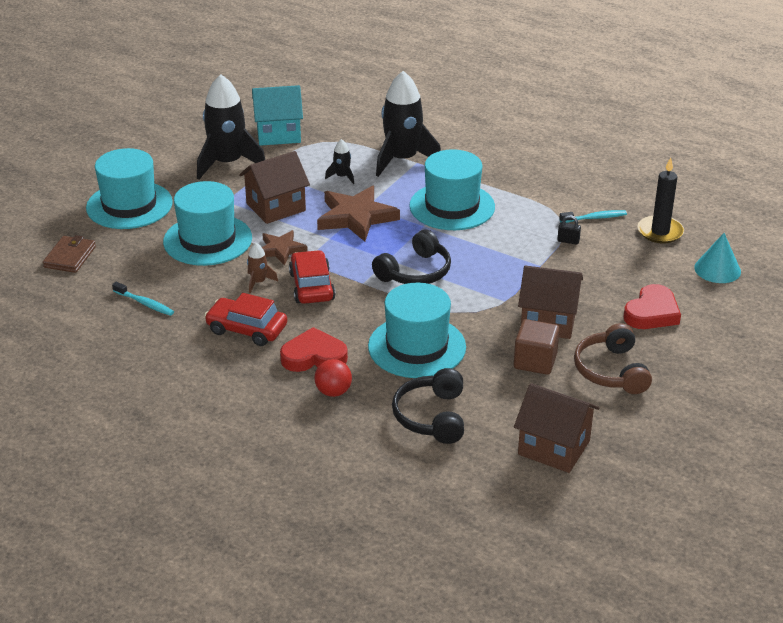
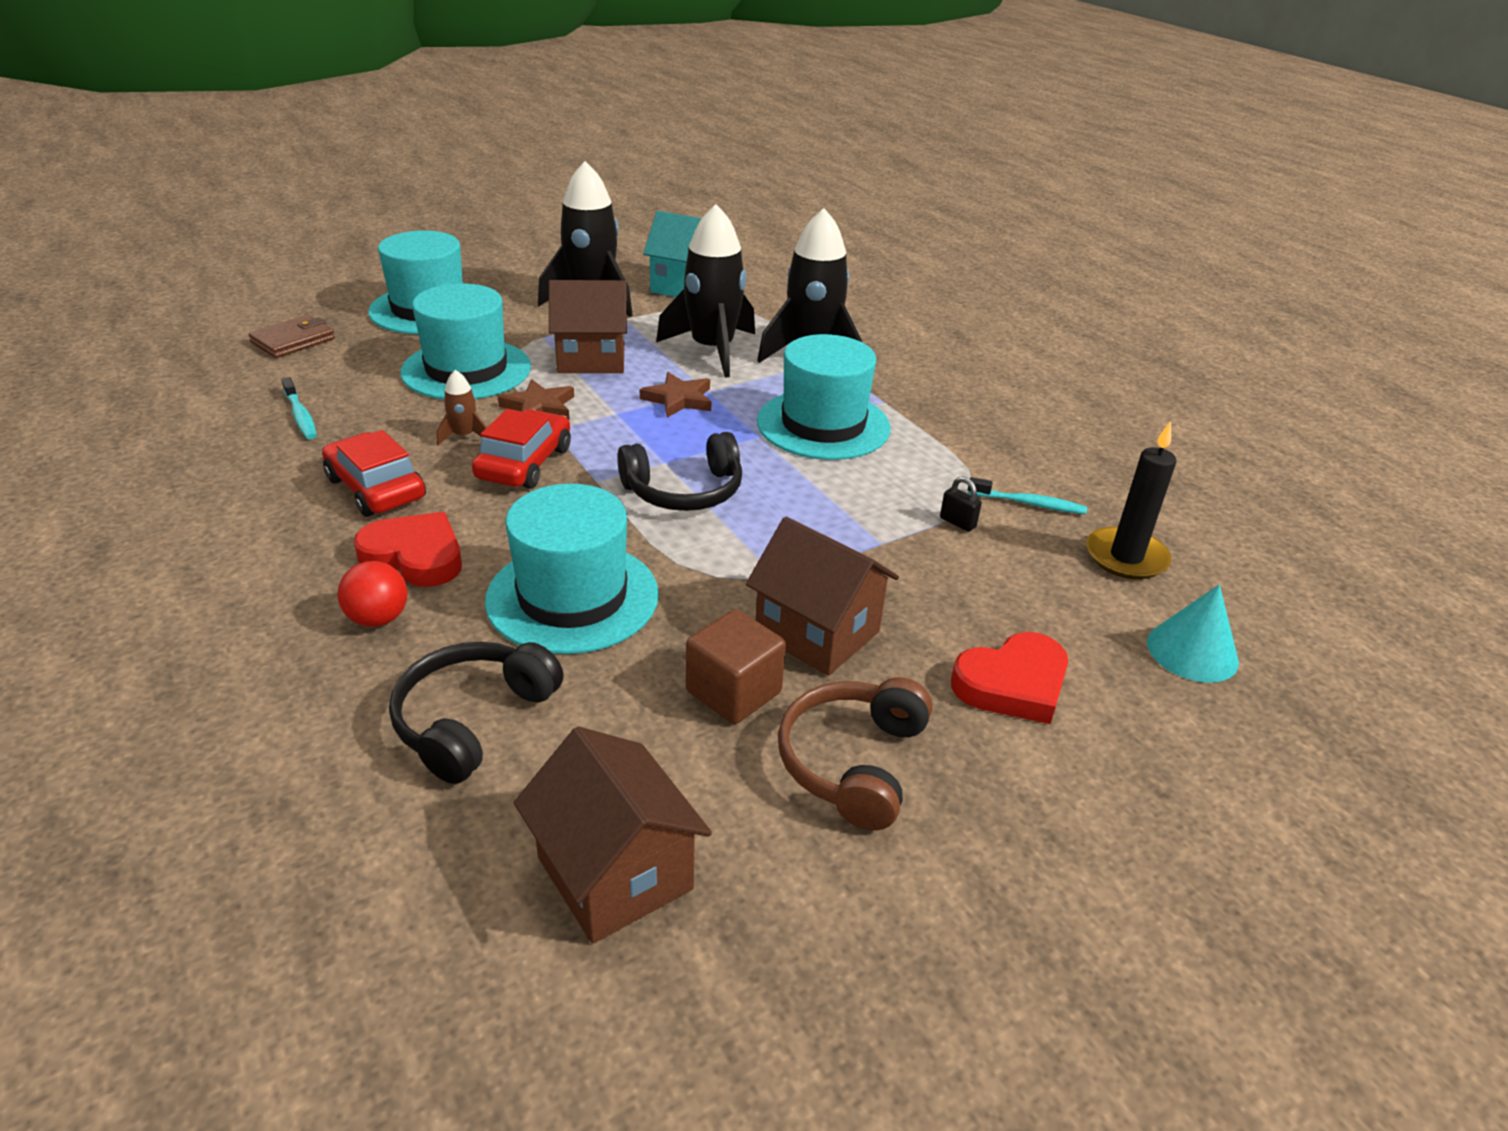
camera: 25 degrees right, 0 degrees up
(342, 177) = (712, 350): black rocket -> black rocket, size x2.32
(356, 217) = (678, 399): brown star -> brown star, size x0.59

